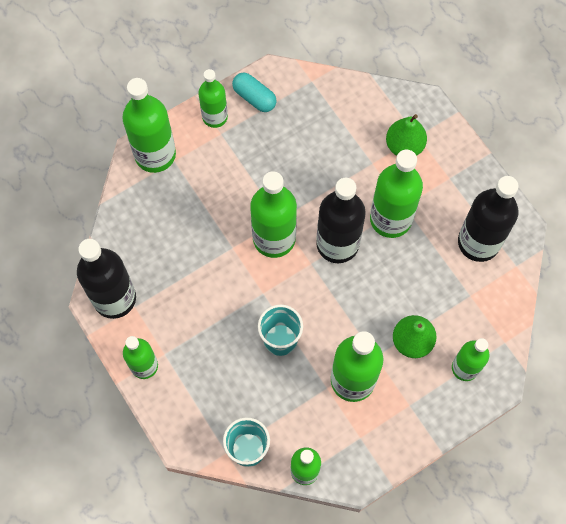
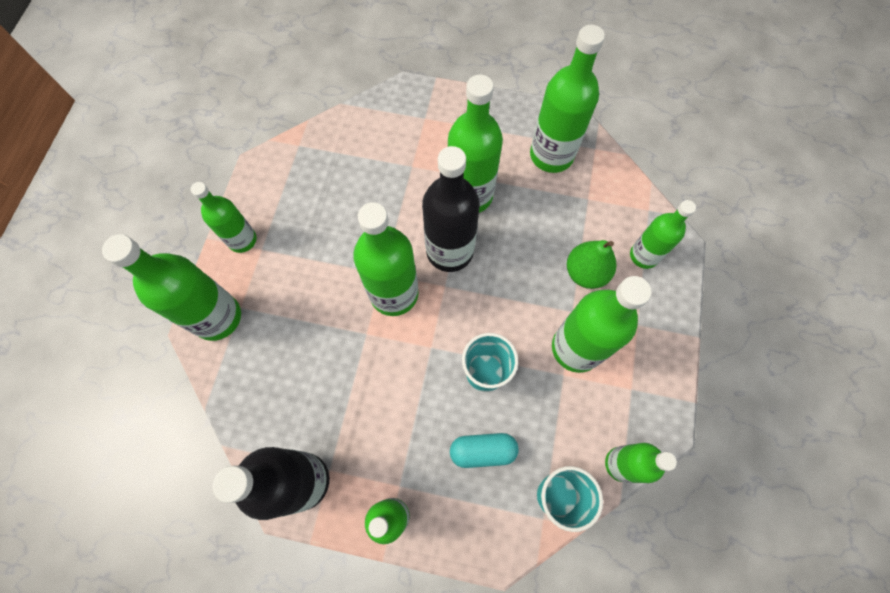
camera: 45 degrees left, 0 degrees up
(254, 97) = (262, 196): turquoise capsule -> turquoise capsule (483, 450)
(404, 146) = (423, 133): green pear -> none
(478, 242) = (551, 155): black bottle -> green bottle

